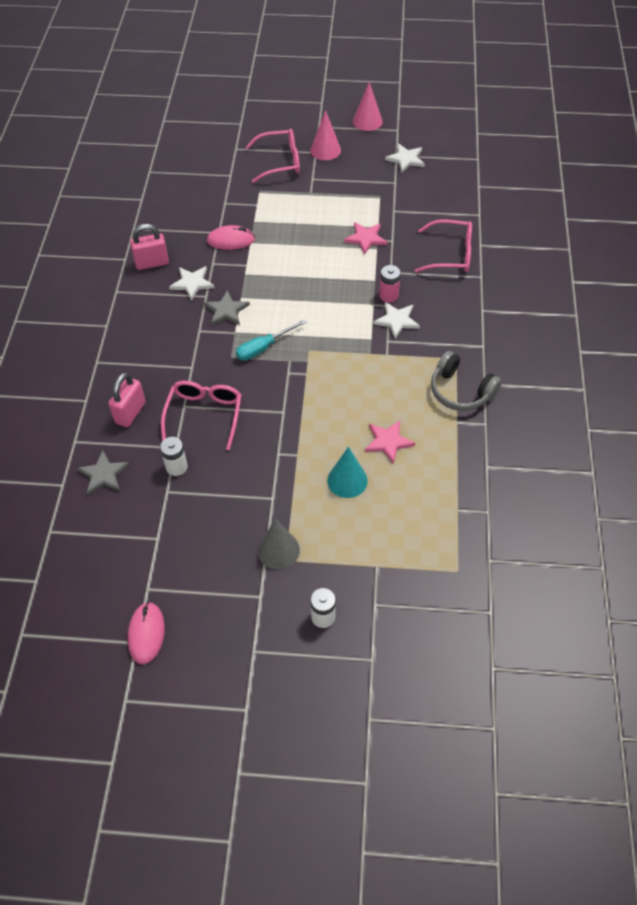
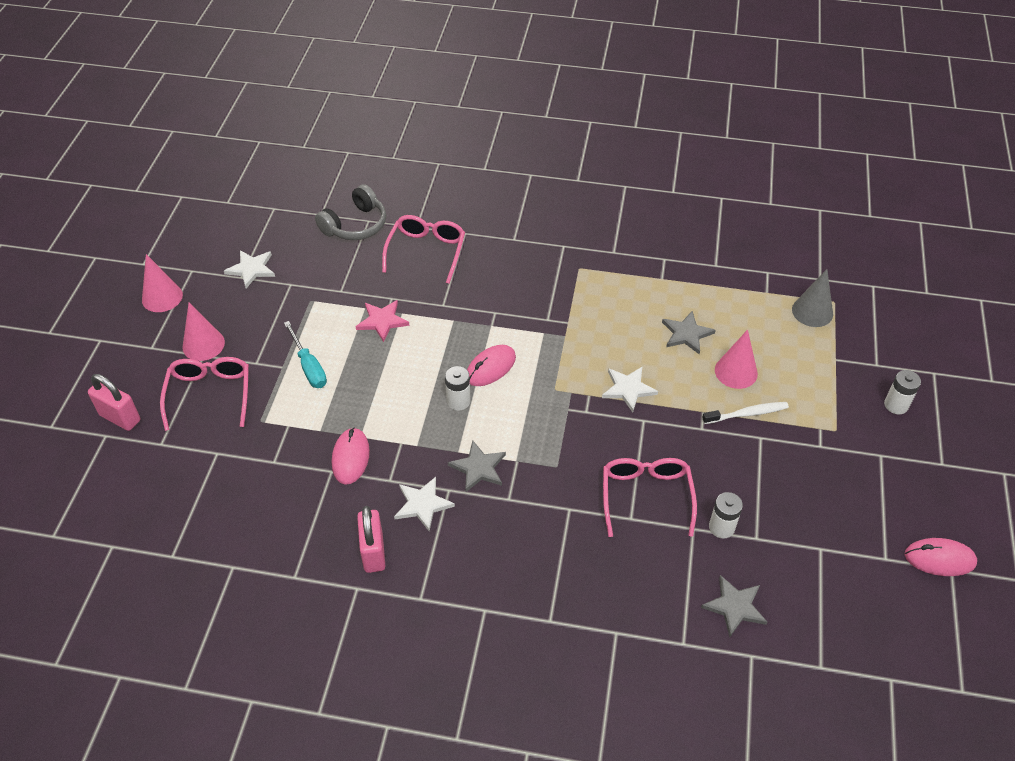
camera: 85 degrees left, 5 degrees down
(130, 413) = (639, 577): pink padlock -> pink padlock (120, 418)
(204, 415) = (646, 497): pink glasses -> pink glasses turned 75 degrees clockwise
(263, 347) = (545, 432): turquoise screwdriver -> turquoise screwdriver (309, 366)
(278, 550) = (825, 436): grey cone -> grey cone (812, 311)
(289, 292) = (458, 401): none -> white battery
(298, 488) = (747, 414): none -> white toothbrush
(327, 308) = (490, 367): none -> pink mouse
(347, 480) = (736, 372): turquoise cone -> pink cone
(388, 295) = (480, 311): pink battery -> none
(388, 442) = (686, 334): pink star -> grey star
(397, 320) = (519, 308): white star -> white star (628, 389)
(461, 391) = (623, 270): grey headphones -> grey headphones (355, 225)

